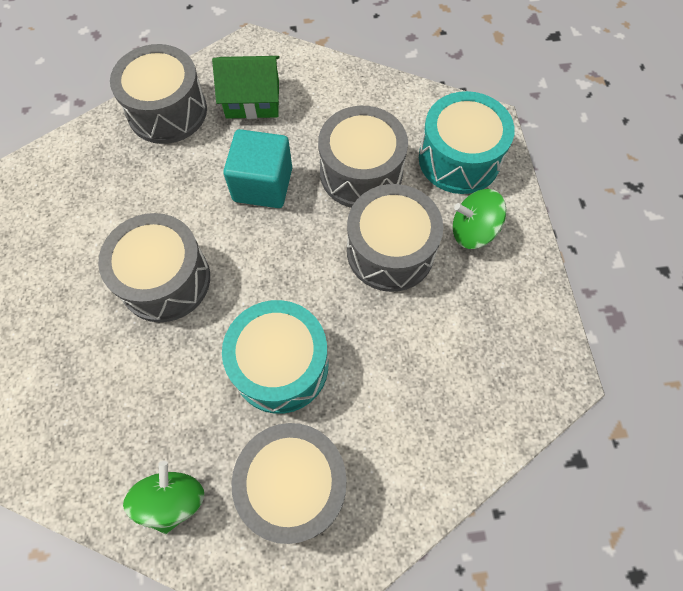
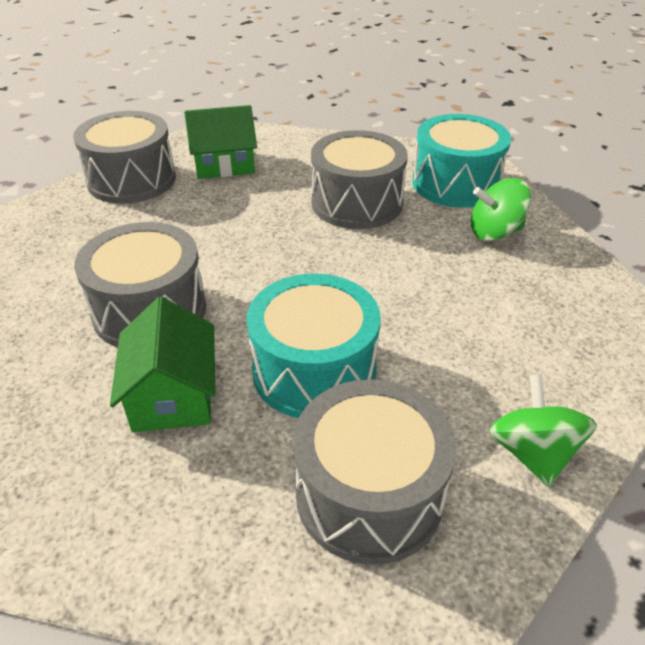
camera: 10 degrees left, 25 degrees down
(172, 371) = (172, 395): none -> green house
(173, 499) = (197, 539): green spinning top -> green spinning top (532, 453)
(263, 184) = (251, 222): turquoise cube -> none
(390, 251) = (411, 257): grey drum -> none

